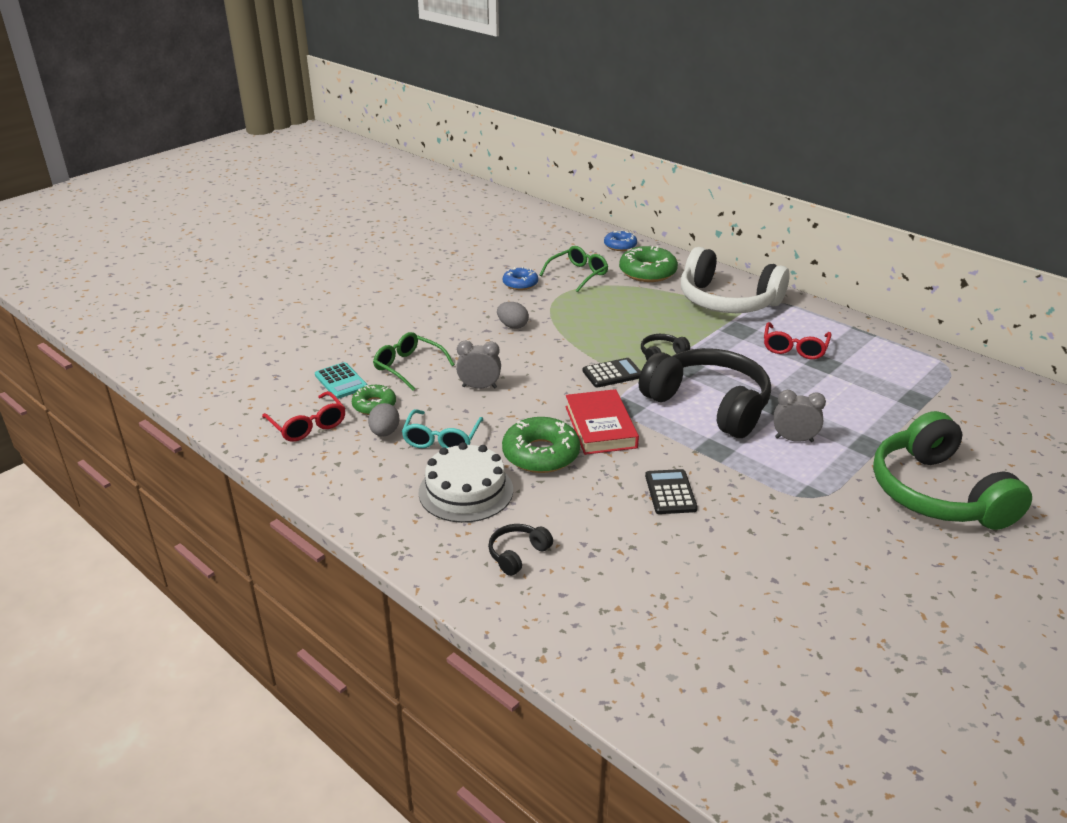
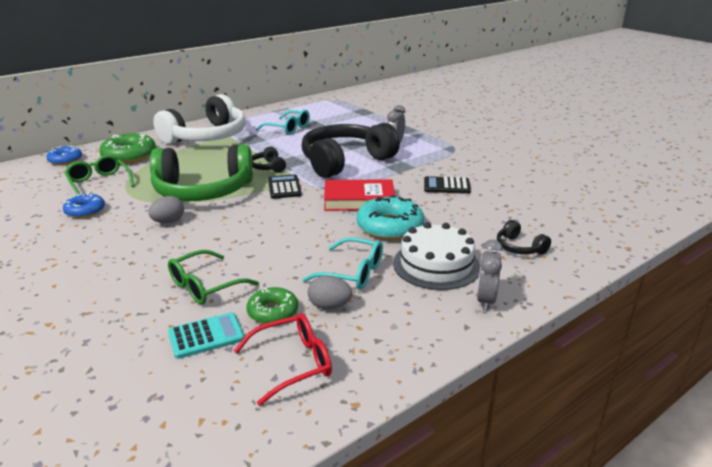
camera: 80 degrees left, 5 degrees down
(479, 387) = (271, 247): grey clock -> grey clock (485, 300)
(541, 454) = (390, 227): green donut -> turquoise donut
(794, 348) = (288, 128): red glasses -> turquoise glasses
(936, 493) = (454, 123): green headphones -> green headphones (203, 191)

